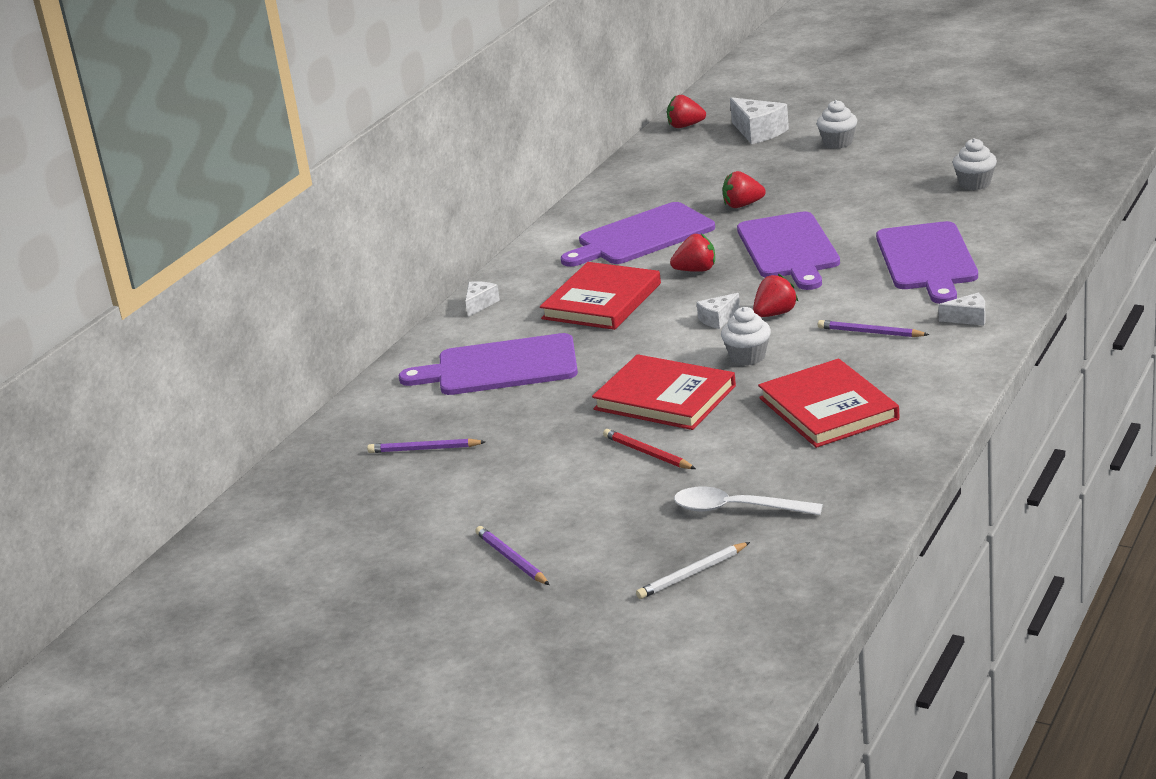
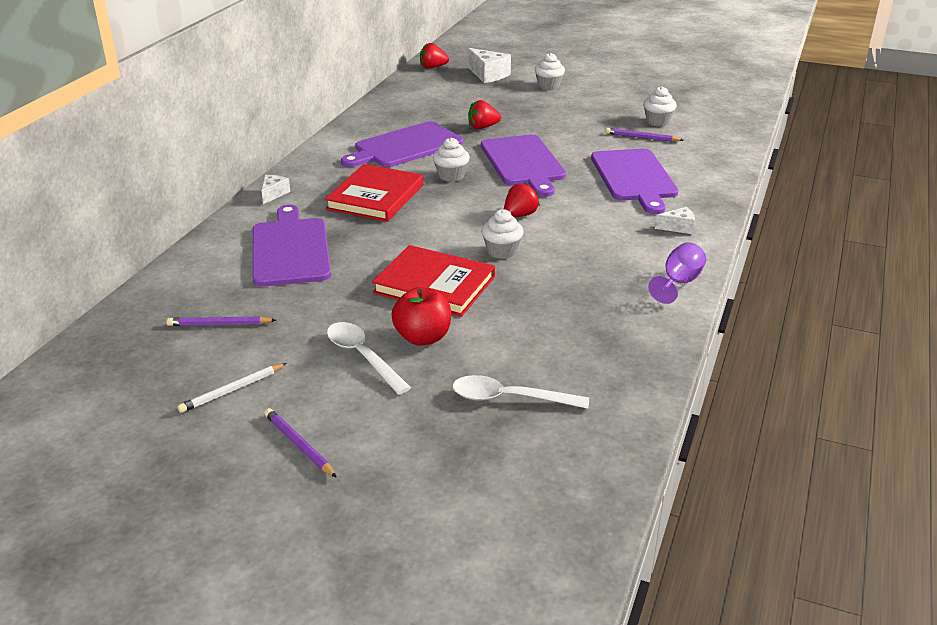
camera: 10 degrees left, 5 degrees up
(500, 367) = (290, 249): purple cutting board -> purple cutting board turned 90 degrees clockwise
(580, 475) = (362, 356): none -> white spoon
(647, 453) = (423, 337): red pencil -> red apple
(692, 574) = (475, 468): white pencil -> white pencil (232, 390)
(696, 270) = (451, 176): red strawberry -> white cupcake
(718, 319) = (473, 217): white cheese -> none
(828, 409) = (577, 302): red book -> none
(870, 333) = (600, 235): purple pencil -> purple pencil (642, 137)
(953, 382) = (679, 283): none -> purple goblet

